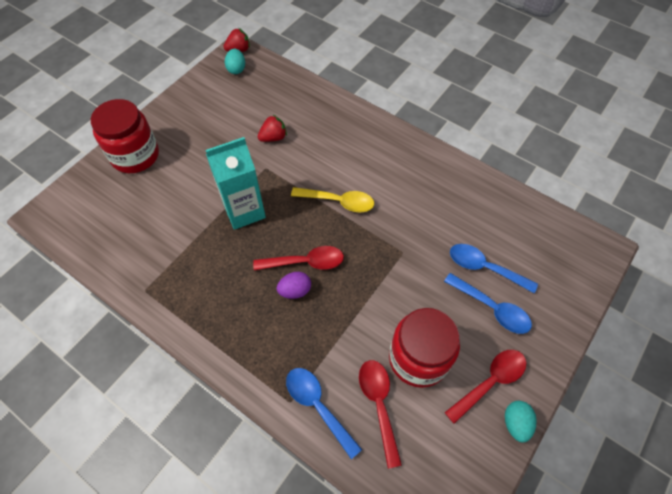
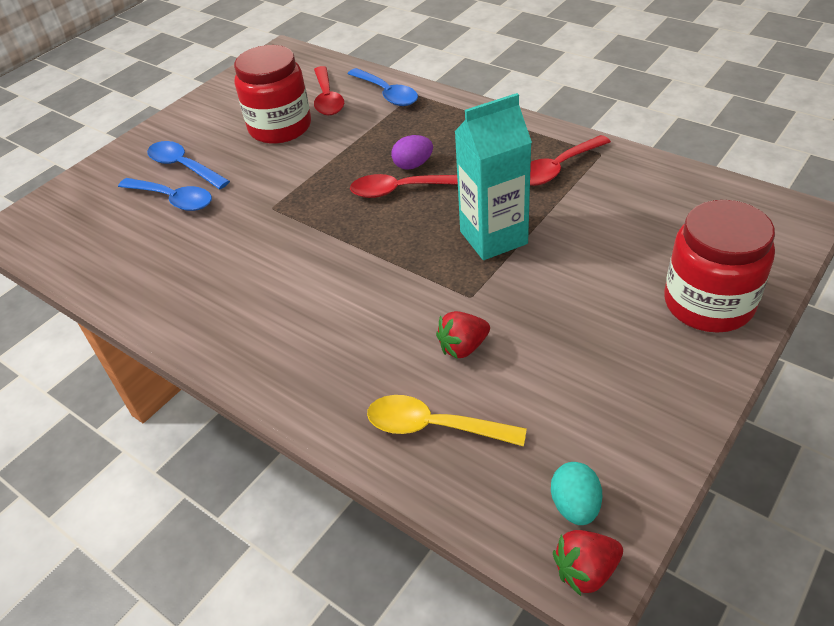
camera: 175 degrees left, 15 degrees down
(338, 202) = (351, 257): yellow spoon -> yellow spoon (433, 426)
(490, 382) = (213, 118): red spoon -> red spoon (557, 168)
(515, 423) = (202, 98): turquoise egg -> none

